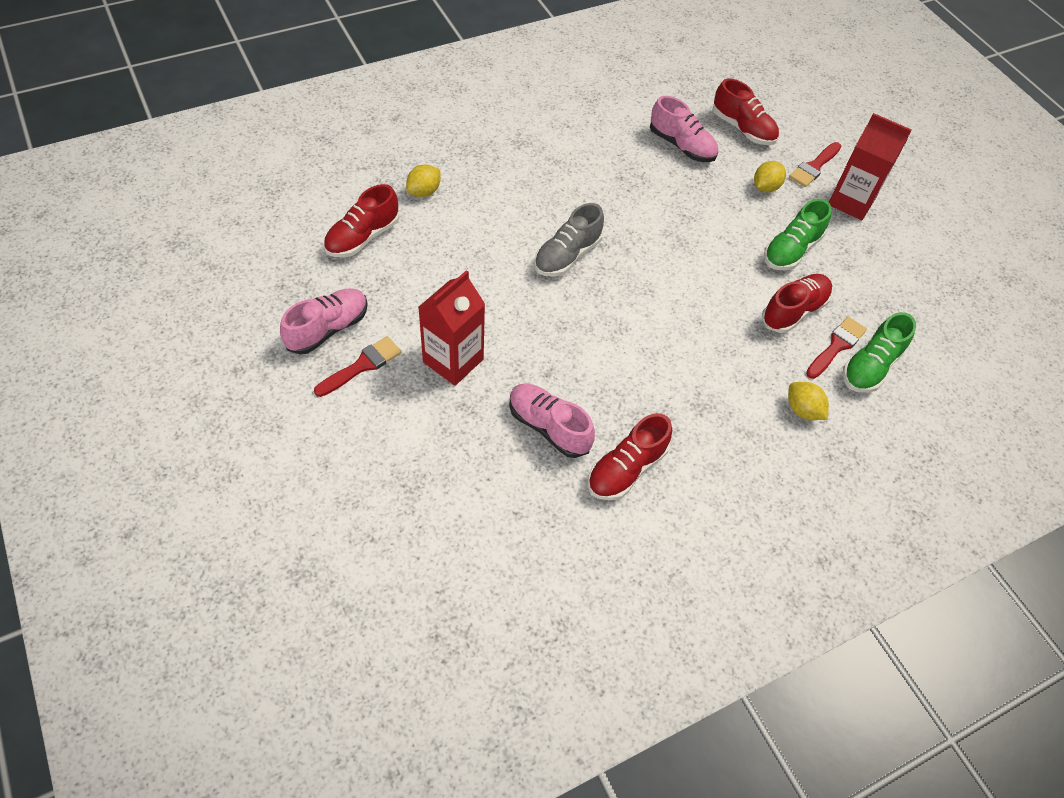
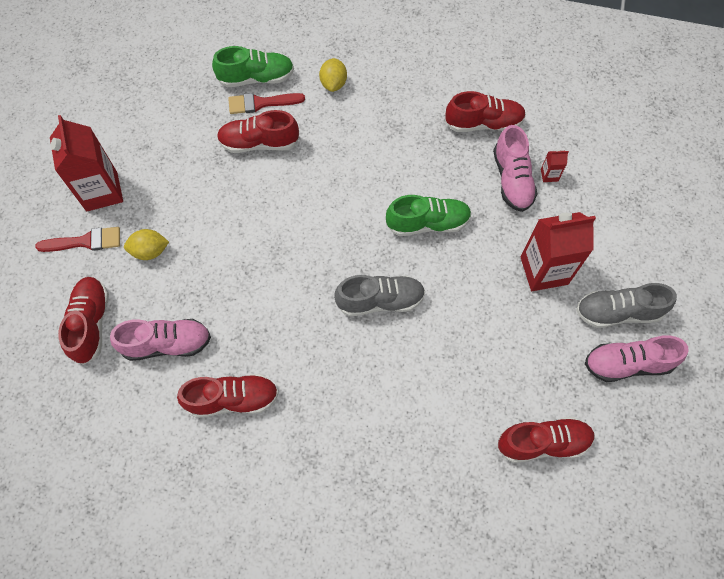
camera: 135 degrees left, 10 degrees up
(362, 366) = (617, 312): red brush -> grey shoe
(424, 192) = (450, 459): yellow lemon -> none
(516, 456) = (549, 175): none -> red carton
(603, 143) = (233, 399): none -> red shoe
(681, 146) = (167, 344): pink shoe -> pink shoe turned 90 degrees clockwise
(791, 250) = (202, 186): green shoe -> green shoe (428, 223)

